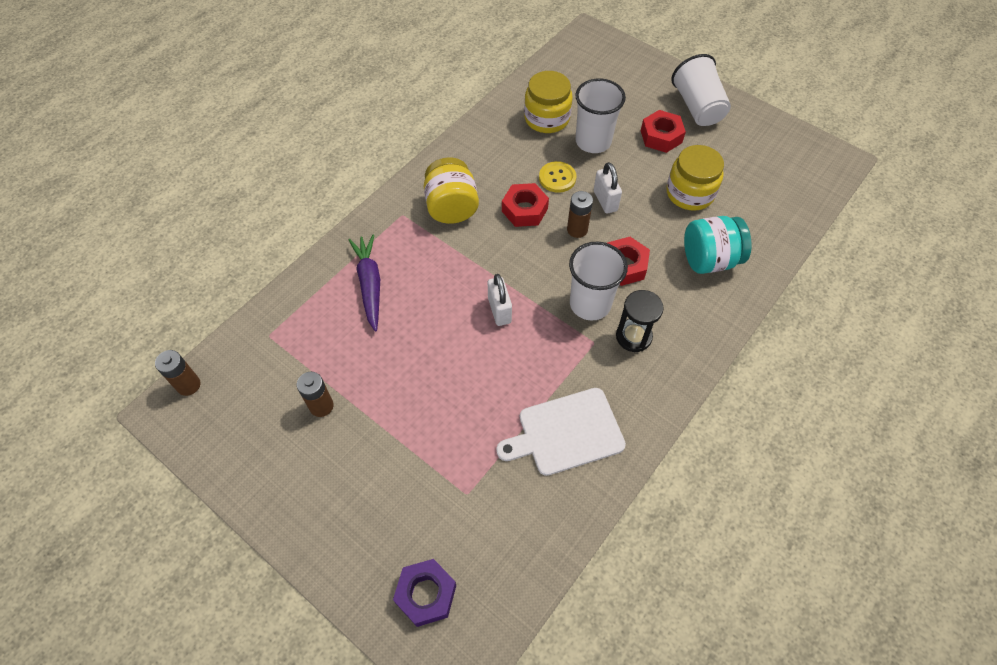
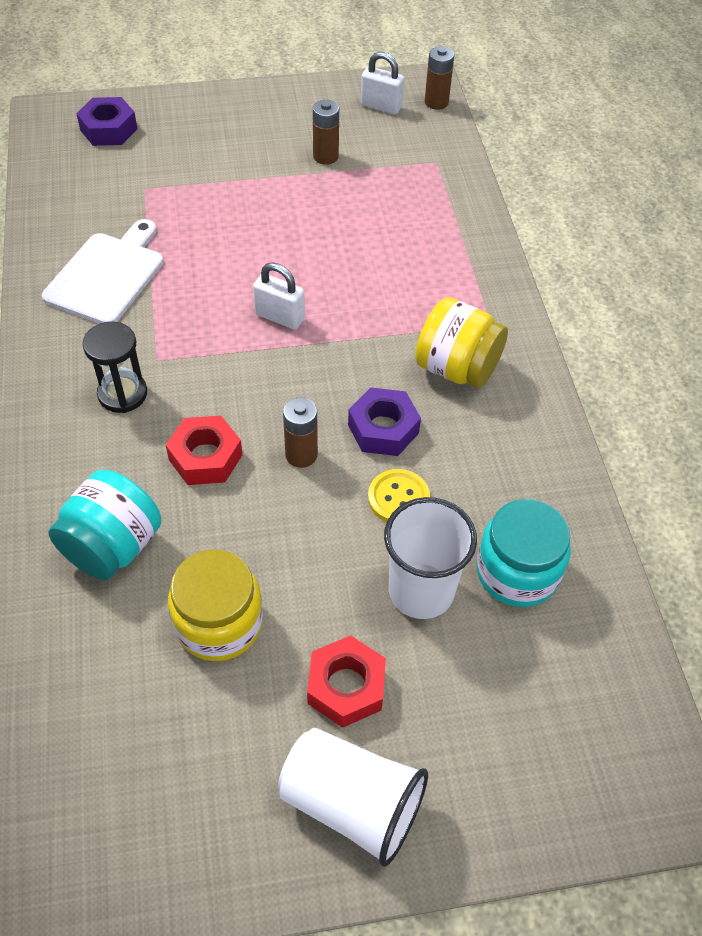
camera: 130 degrees right, 5 degrees down
(370, 284) = (420, 249): purple carrot -> none
(524, 210) = (383, 429): red nut -> purple nut
(547, 118) = (517, 572): yellow jar -> turquoise jar
(590, 304) = (200, 390): white cup -> none
(605, 201) = (310, 518): white padlock -> white padlock (381, 106)

